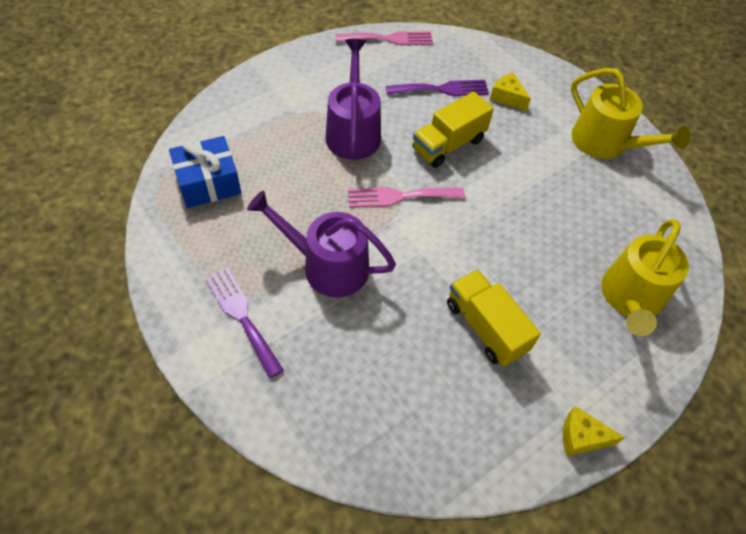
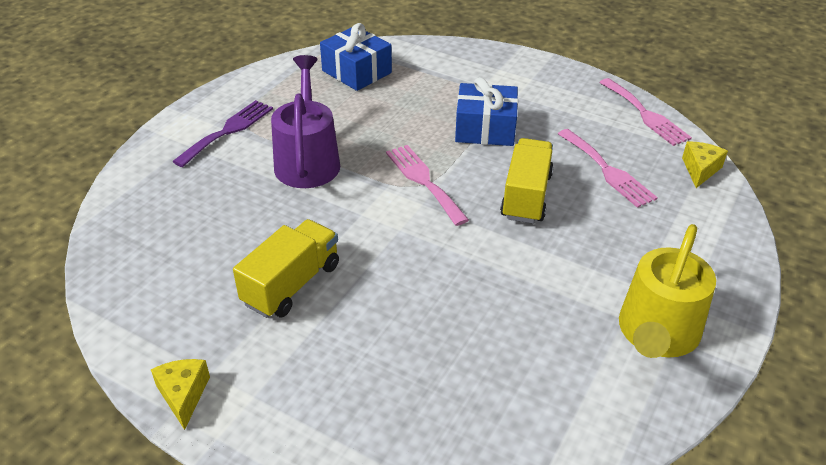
camera: 70 degrees right, 15 degrees down
(353, 132) = (485, 129): purple watering can -> blue gift
(442, 89) = (607, 170): purple fork -> pink fork
(448, 144) = (526, 196): yellow truck -> yellow truck turned 75 degrees clockwise
(507, 97) = (648, 224): yellow cheese -> yellow cheese (700, 170)
(630, 298) = (403, 409): yellow watering can -> none

